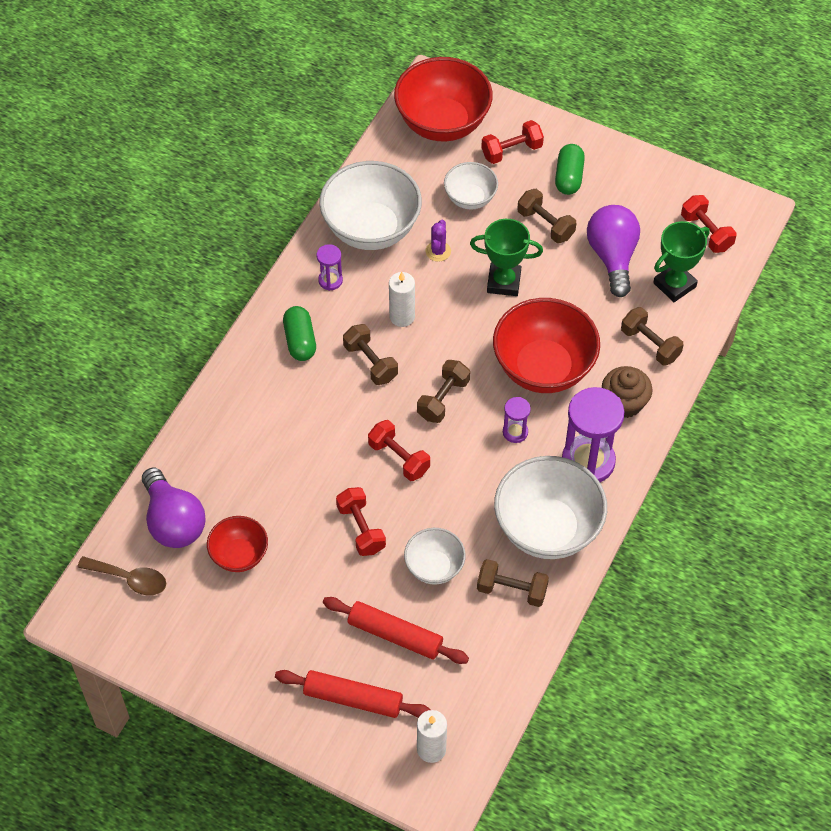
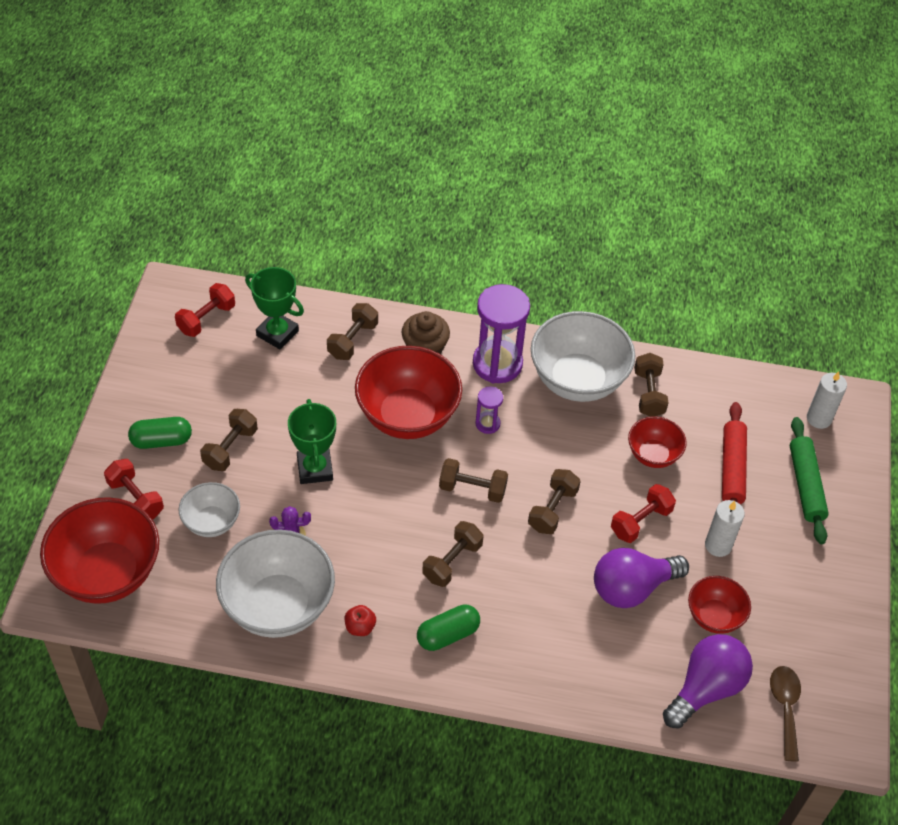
camera: 110 degrees left, 5 degrees down
(330, 280) = (360, 627): purple hourglass -> red apple
(353, 698) = (805, 485): red rolling pin -> green rolling pin
(399, 458) = (552, 510): red dumbbell -> brown dumbbell
(402, 316) = (386, 548): white candle -> white candle (718, 545)
(434, 567) = (653, 455): white bowl -> red bowl
(612, 257) = (257, 386): purple light bulb -> purple light bulb (632, 588)

